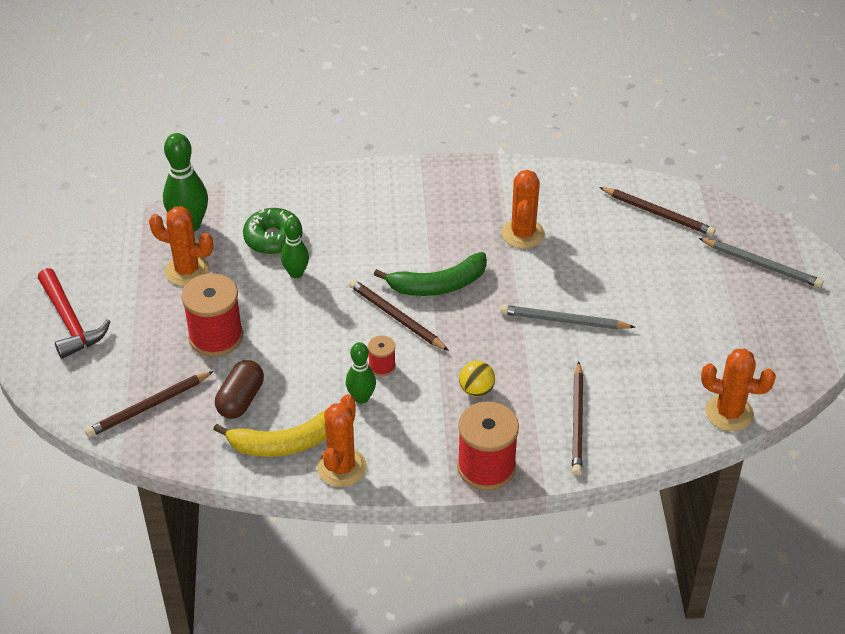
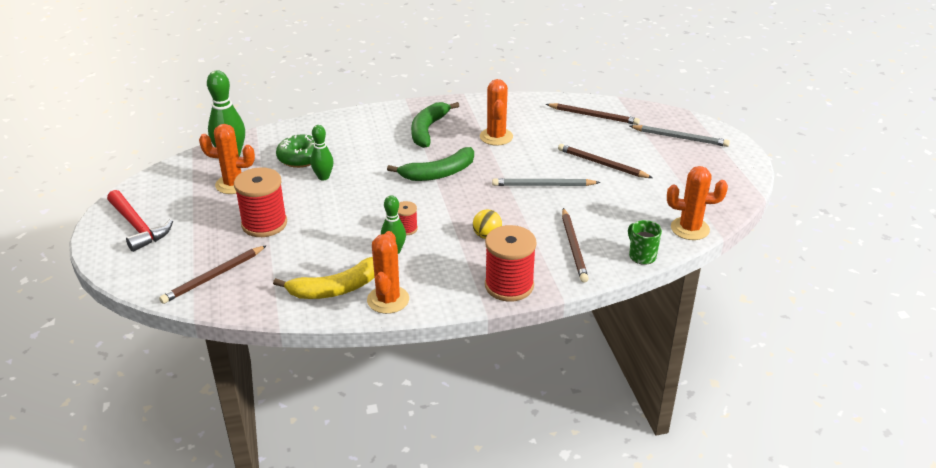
camera: 10 degrees left, 10 degrees down
(240, 399) = (292, 263): brown capsule -> none
(396, 317) = (410, 196): brown pencil -> brown pencil (602, 164)
(438, 211) = (428, 130): none -> green banana
(657, 446) = (642, 256): none -> green mug

